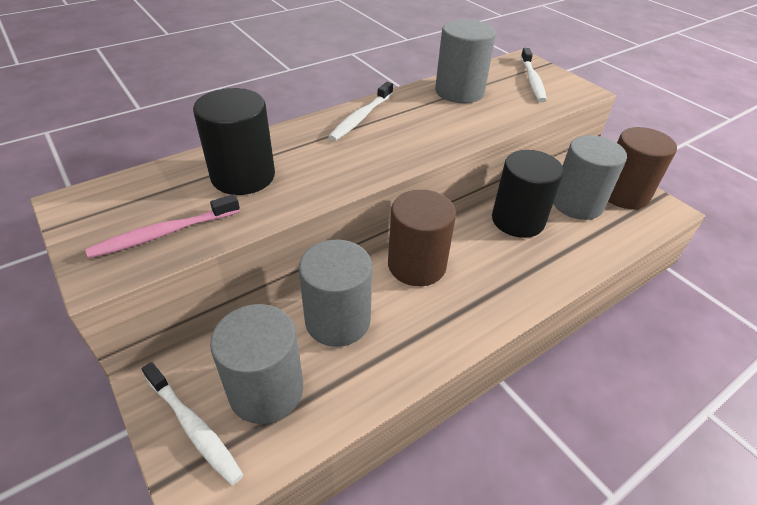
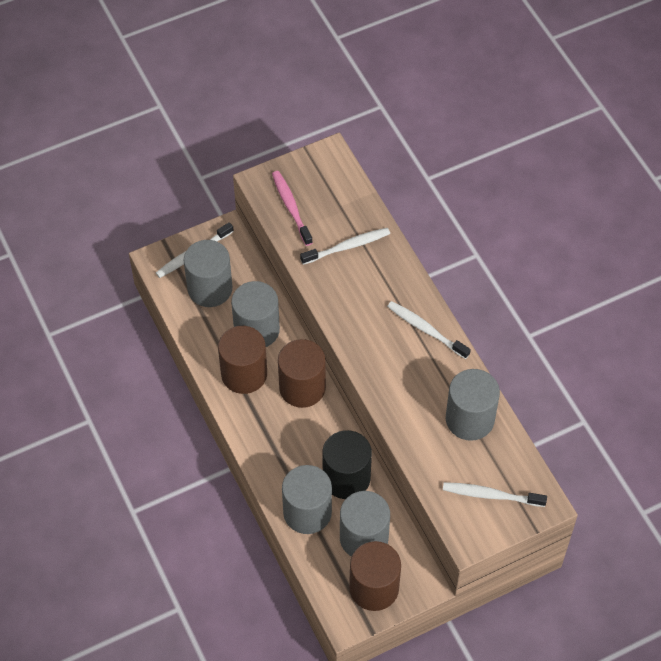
camera: 100 degrees right, 15 degrees up
(243, 176) = (347, 246): black cylinder -> white toothbrush
(411, 326) = (244, 374): none -> brown cylinder
(574, 246) = (307, 512): none -> grey cylinder

